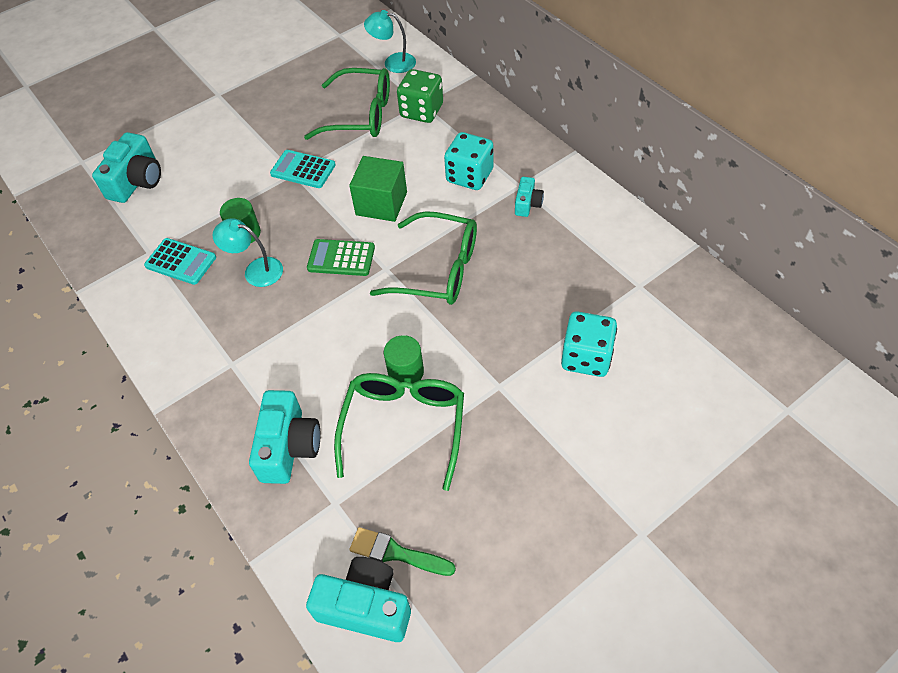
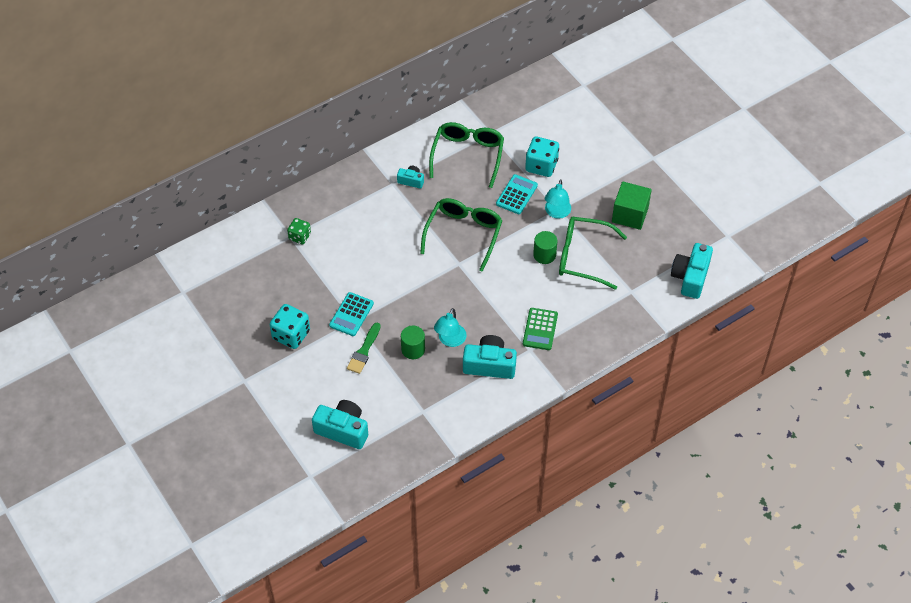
camera: 90 degrees left, 0 degrees up
(180, 262) = (435, 389): turquoise calculator -> turquoise calculator (516, 195)
(289, 447) = (593, 315): turquoise camera -> turquoise camera (489, 365)
(341, 258) = (446, 289): green calculator -> green calculator (540, 329)
(359, 115) = (295, 277): green glasses -> green glasses (467, 156)
(381, 203) = (396, 265): green cube -> green cube (630, 214)
(393, 62) = (233, 253): turquoise lamp -> turquoise lamp (556, 213)
(396, 553) = (661, 263): green brush -> green brush (364, 351)
(421, 111) = (300, 236): green dice -> green dice, size x0.62
(469, 176) = (378, 211): turquoise dice -> turquoise dice (291, 335)

